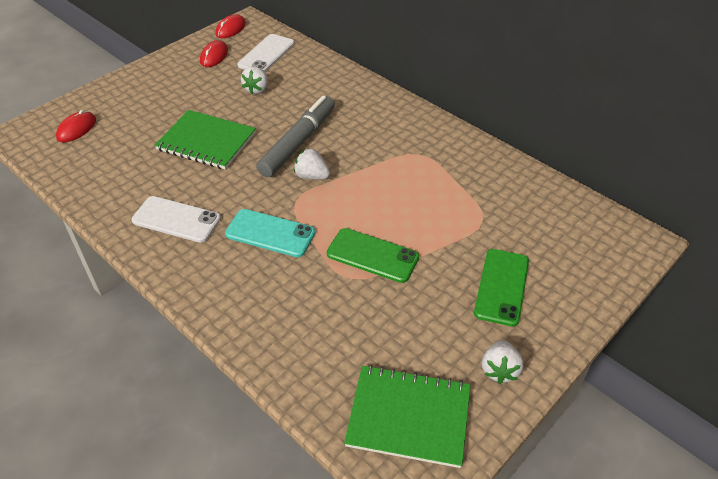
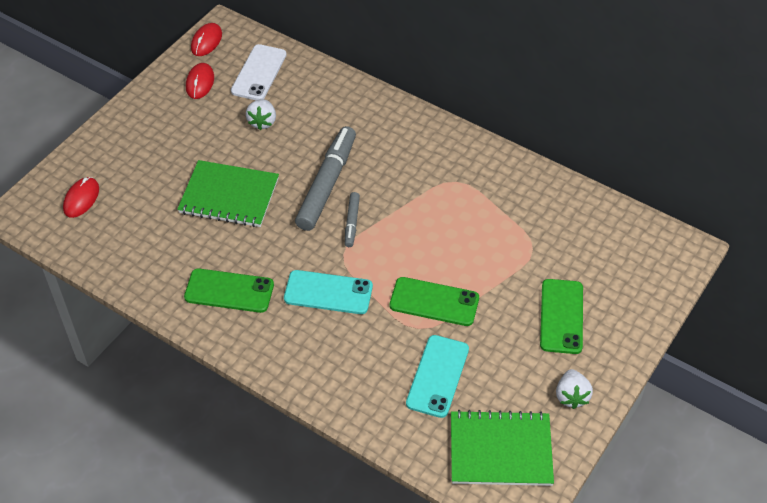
camera: 10 degrees left, 5 degrees up
(176, 220) = (229, 291): white phone -> green phone
(311, 176) = (352, 222): white strawberry -> grey marker
(358, 327) = (437, 376): none -> turquoise phone

